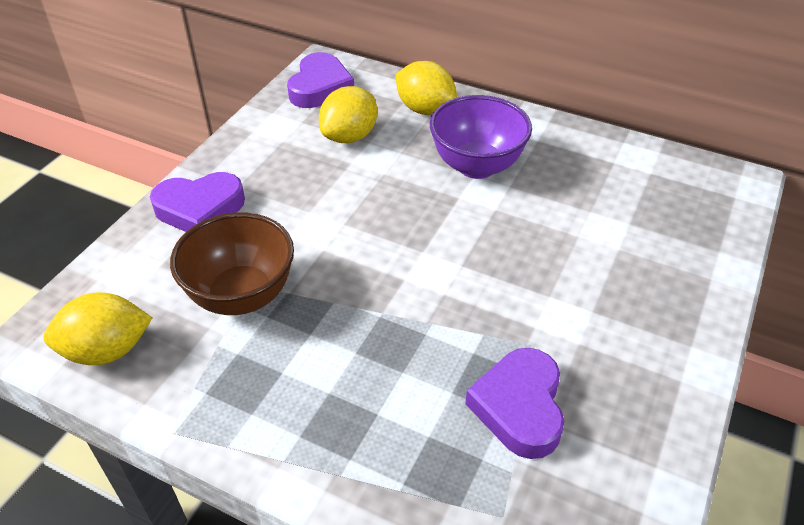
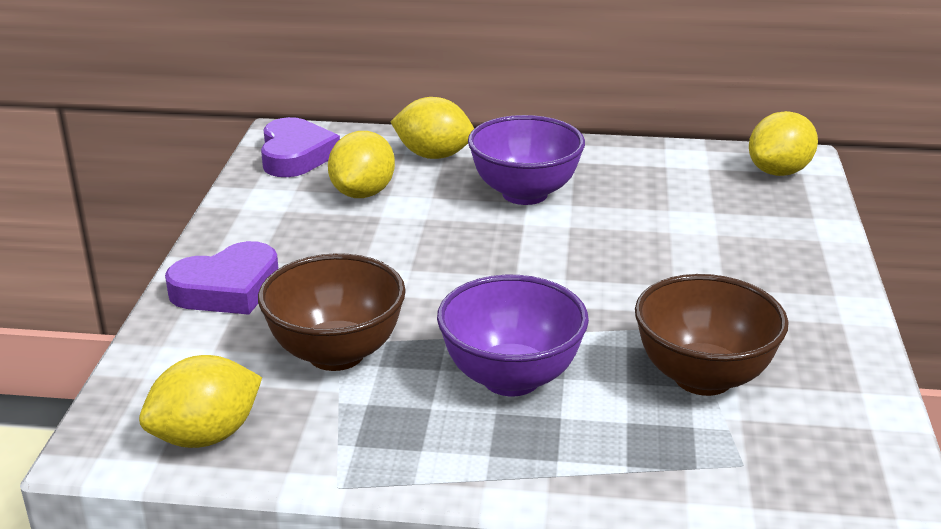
camera: 20 degrees left, 15 degrees down
(360, 360) = (511, 378): none -> purple bowl
(519, 407) = (703, 377): purple heart -> brown bowl
(714, 191) = (779, 172): none -> yellow lemon

